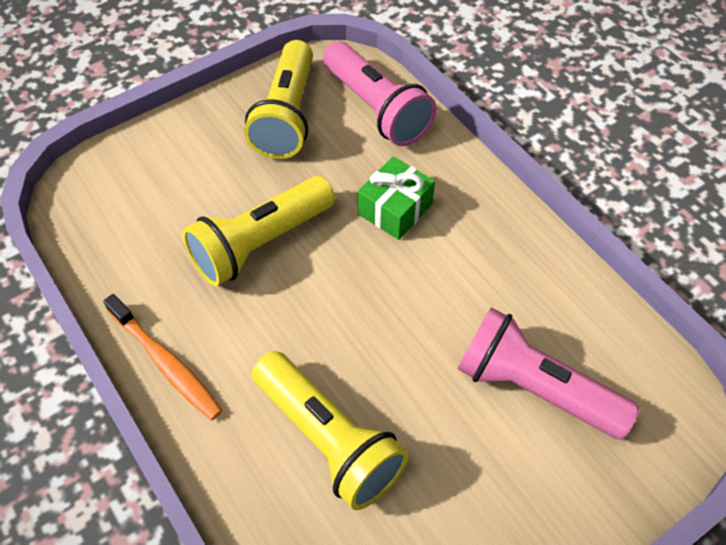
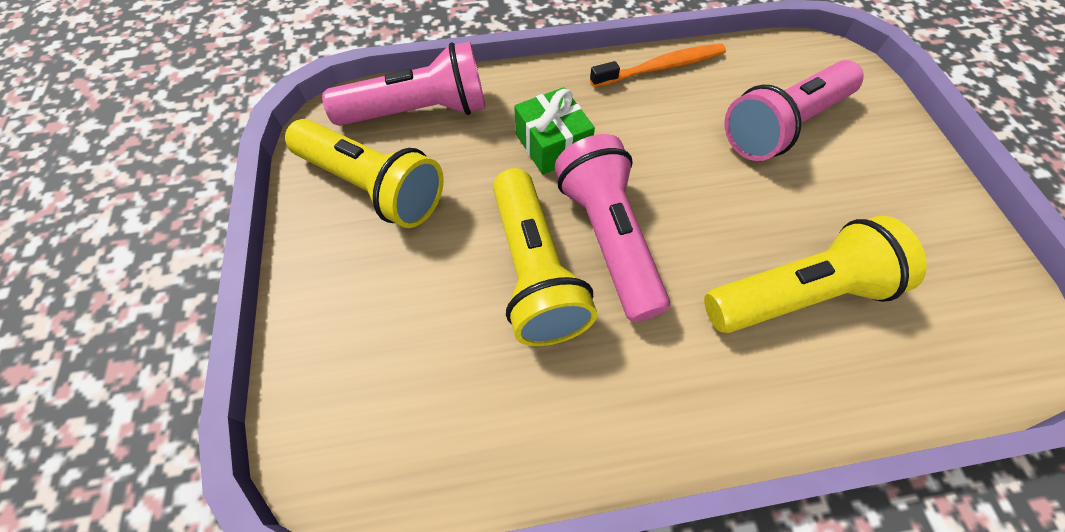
camera: 65 degrees left, 5 degrees up
(166, 363) = (655, 425): orange toothbrush -> orange toothbrush (661, 67)
(316, 282) = (608, 238): none -> pink flashlight

